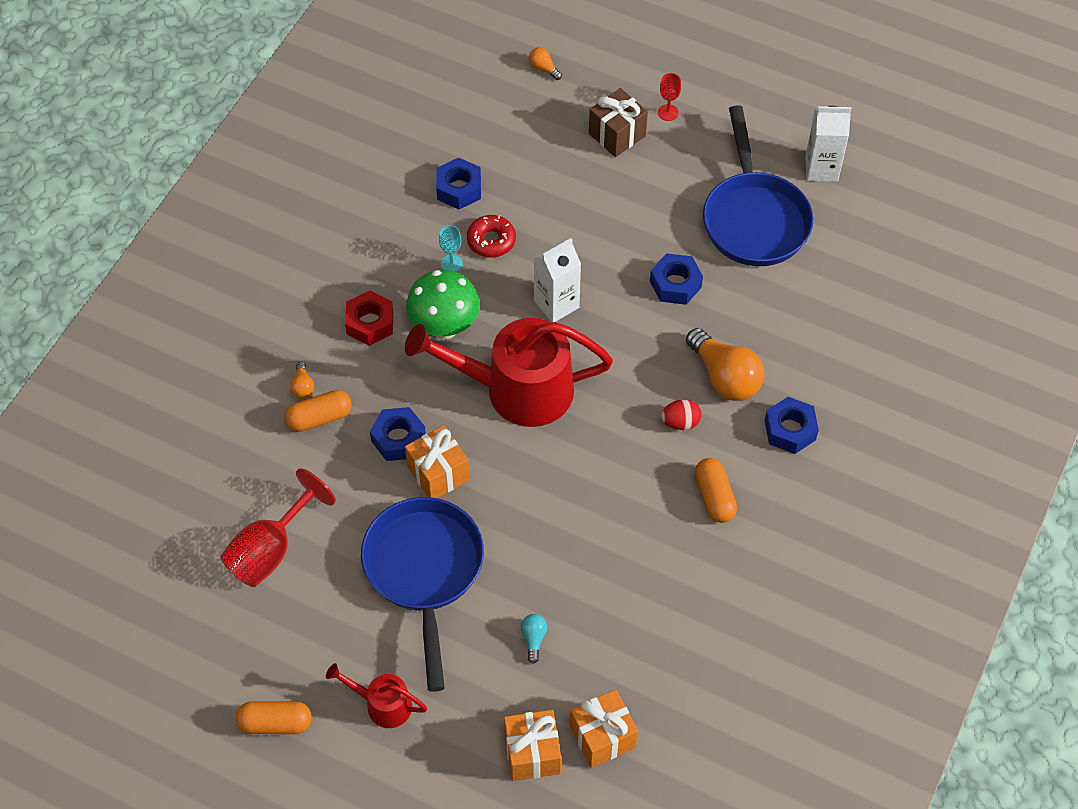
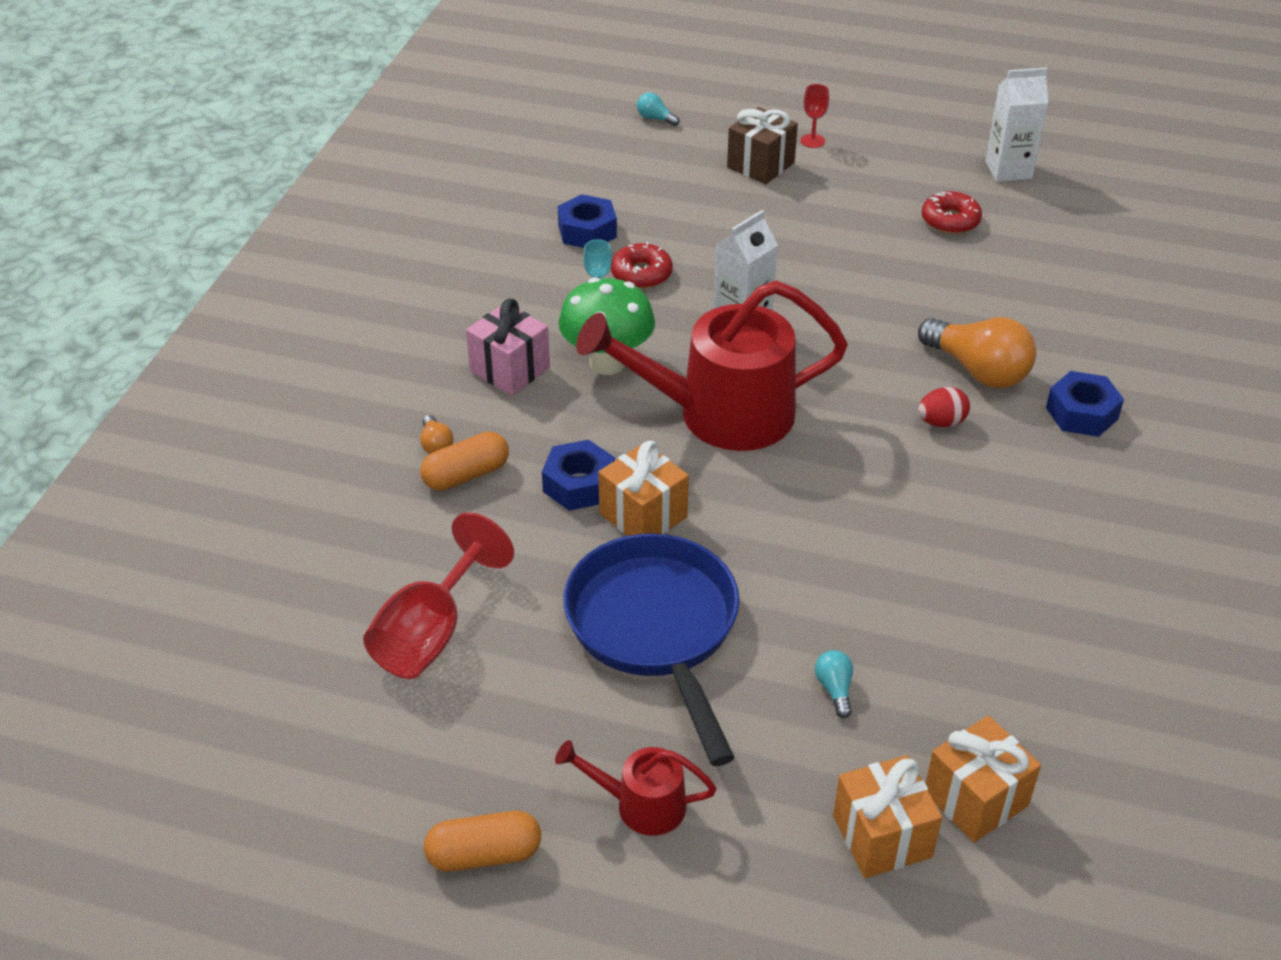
camera: 10 degrees left, 15 degrees down
(370, 323) = (510, 369): red nut -> pink gift
(543, 68) = (655, 119): orange light bulb -> turquoise light bulb
(675, 284) = (881, 289): blue nut -> none
(714, 497) = (1016, 494): orange capsule -> none
(754, 218) = (950, 220): blue pan -> red donut

